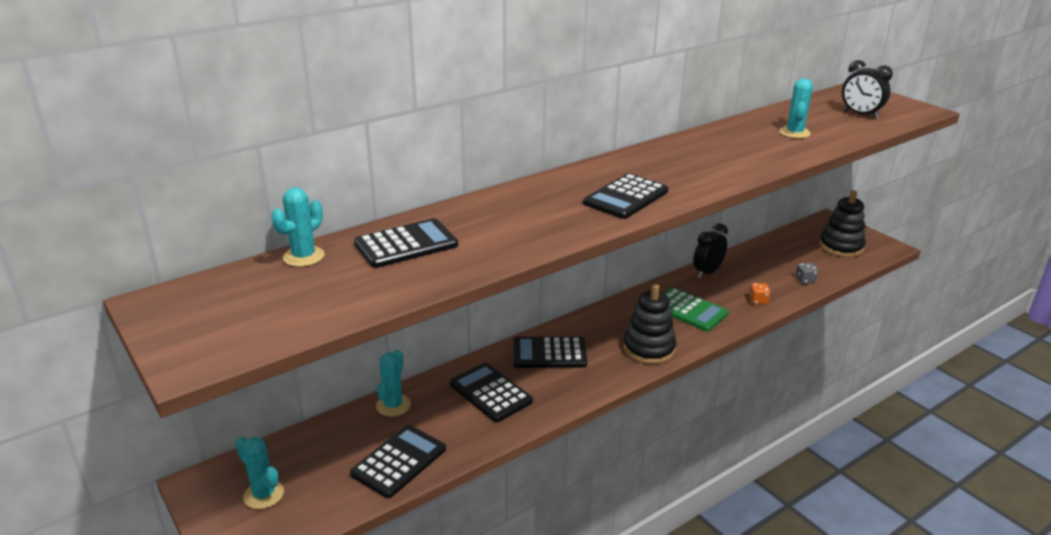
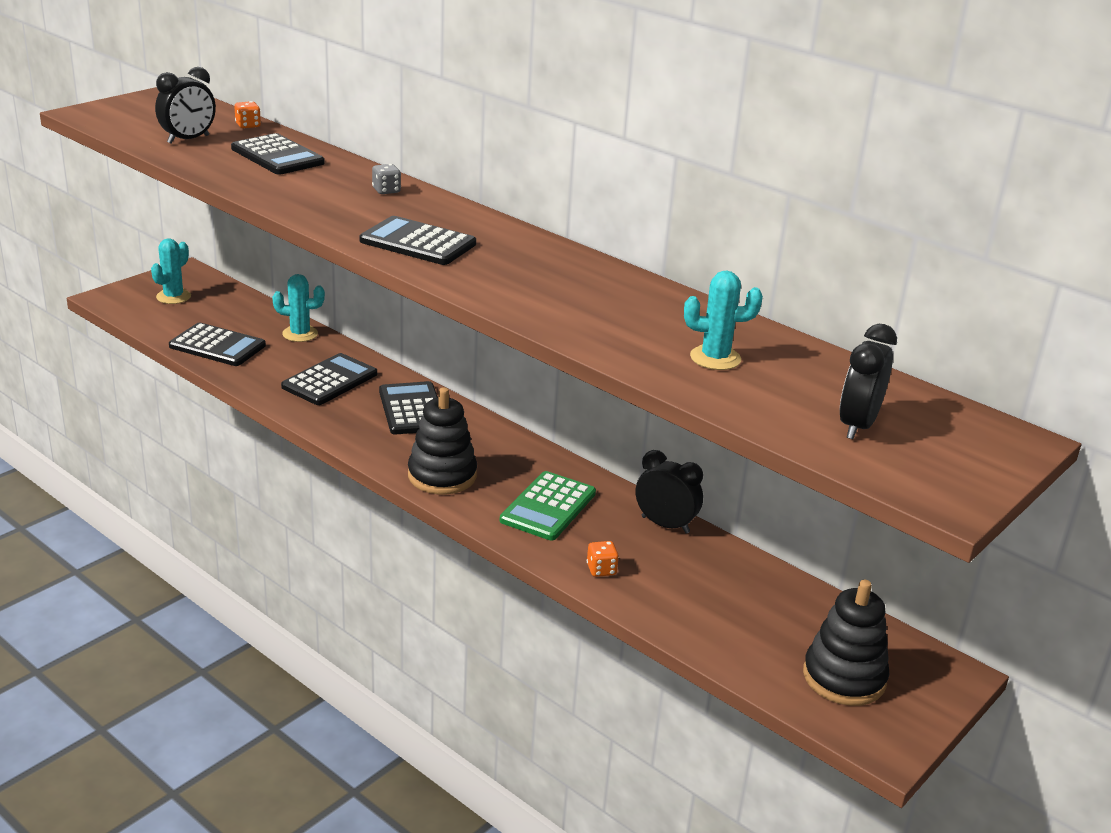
camera: 75 degrees right, 0 degrees up
(303, 257) = (248, 125): turquoise cactus -> orange dice
(333, 291) = (188, 139): none -> black clock
(805, 280) = (692, 623): grey dice -> grey dice (386, 191)

